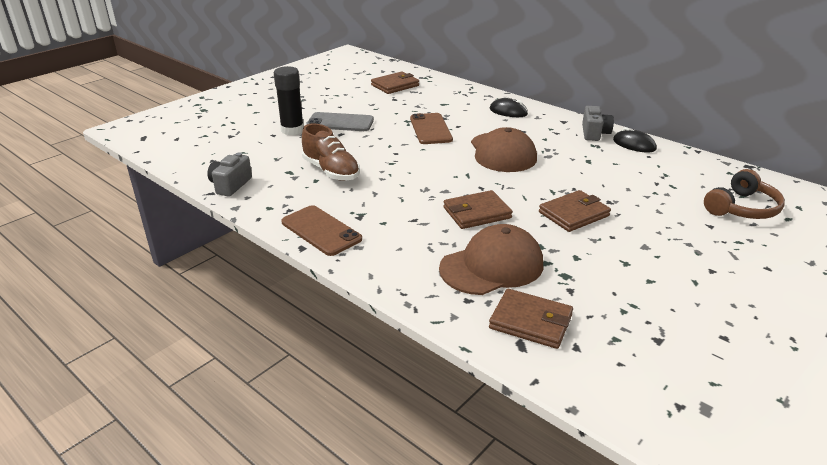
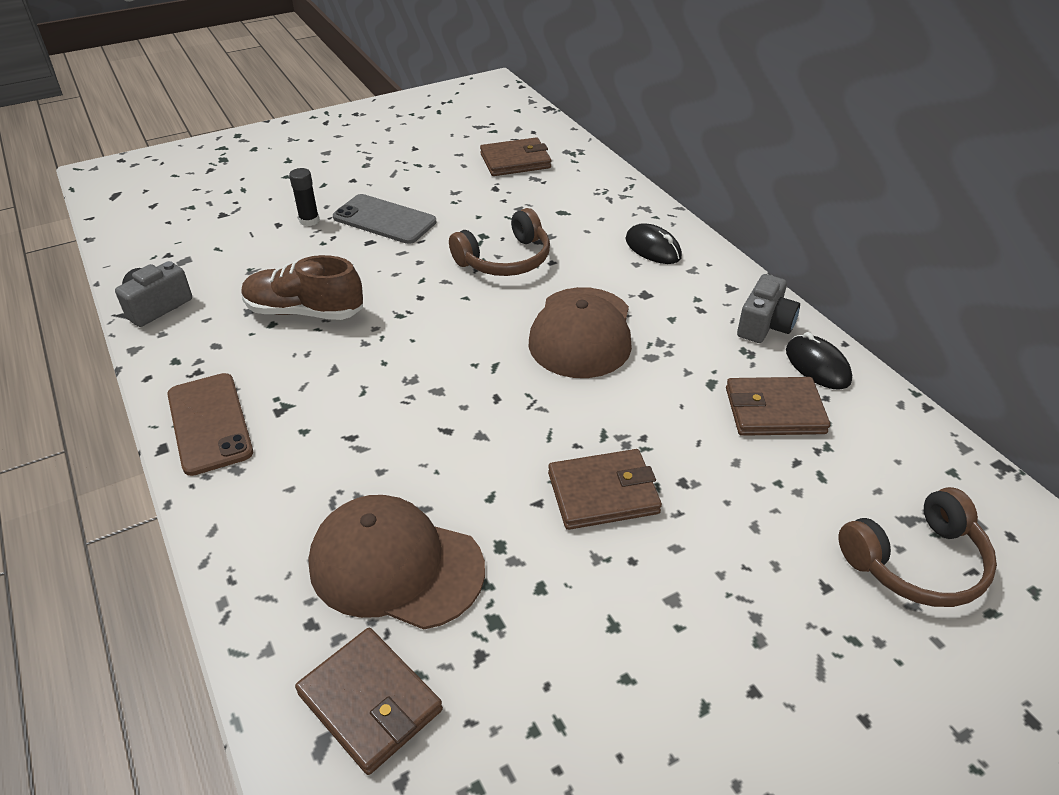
camera: 20 degrees right, 10 degrees up
(292, 130) = (309, 221): black glue stick -> black glue stick, size x0.57
(331, 171) = (304, 311): brown shoe -> brown shoe turned 120 degrees clockwise
(430, 129) = (505, 260): brown phone -> brown headphones
(477, 213) = (452, 449): brown wallet -> brown wallet (774, 411)
(492, 266) = (395, 566): brown cap -> brown cap turned 150 degrees counterclockwise

